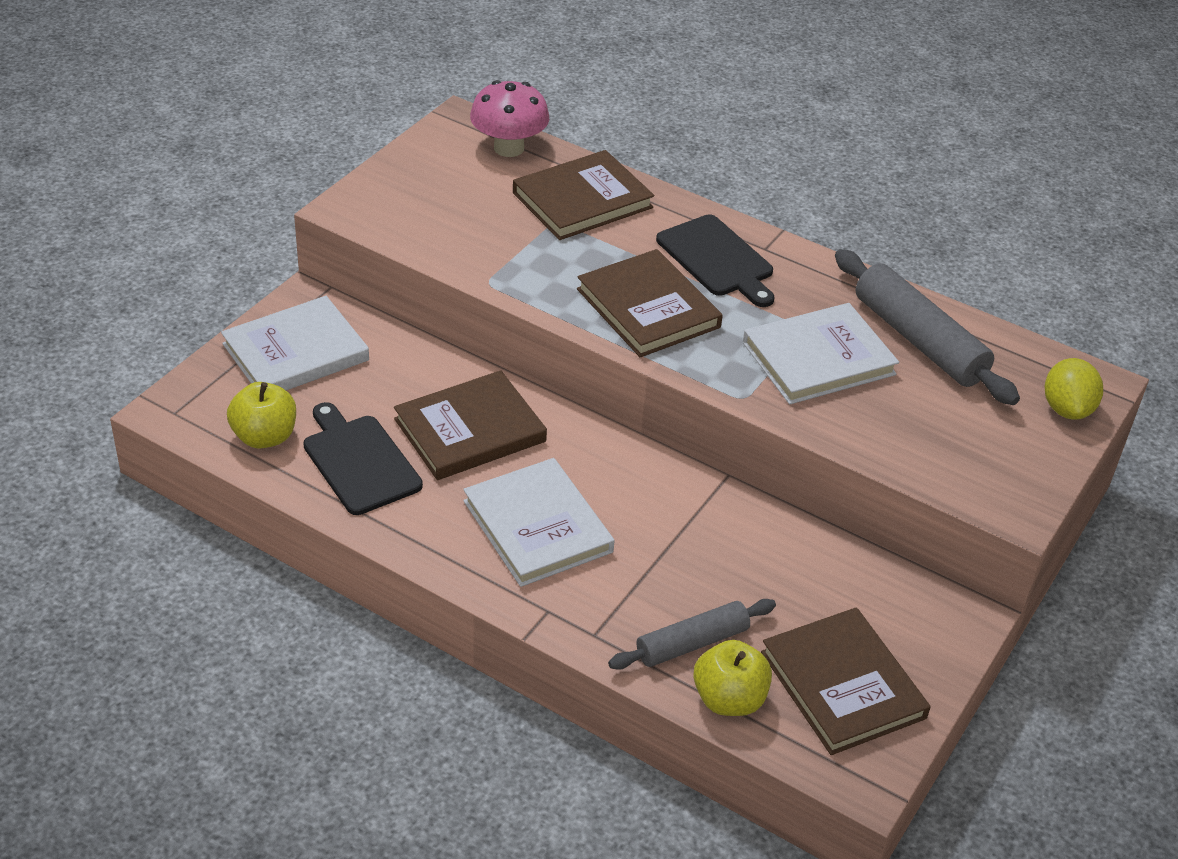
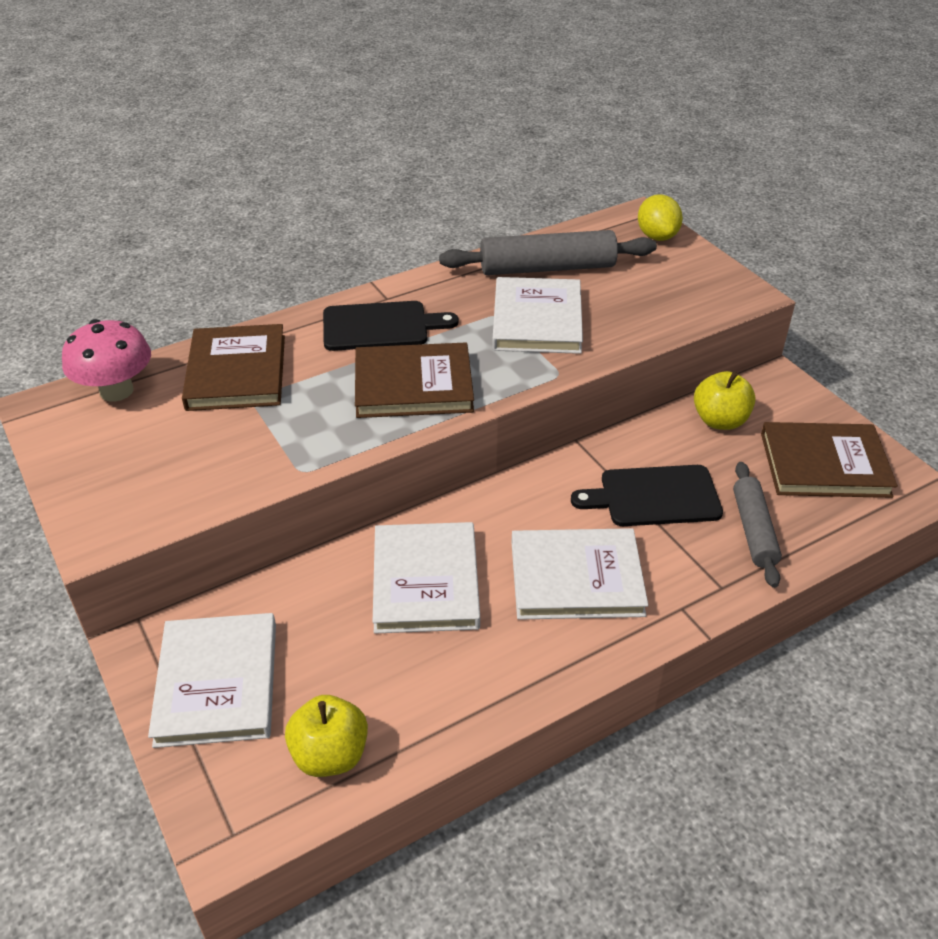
camera: 60 degrees left, 0 degrees up
(359, 461) = (417, 682): black cutting board -> black cutting board (654, 496)
(470, 430) = (426, 581): brown book -> white book
(729, 699) = (821, 531): yellow apple -> yellow apple (720, 420)
(1066, 409) = (657, 236): yellow lemon -> yellow lemon turned 45 degrees clockwise

